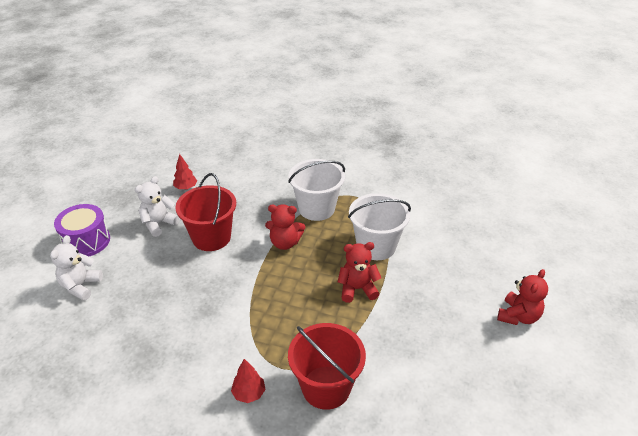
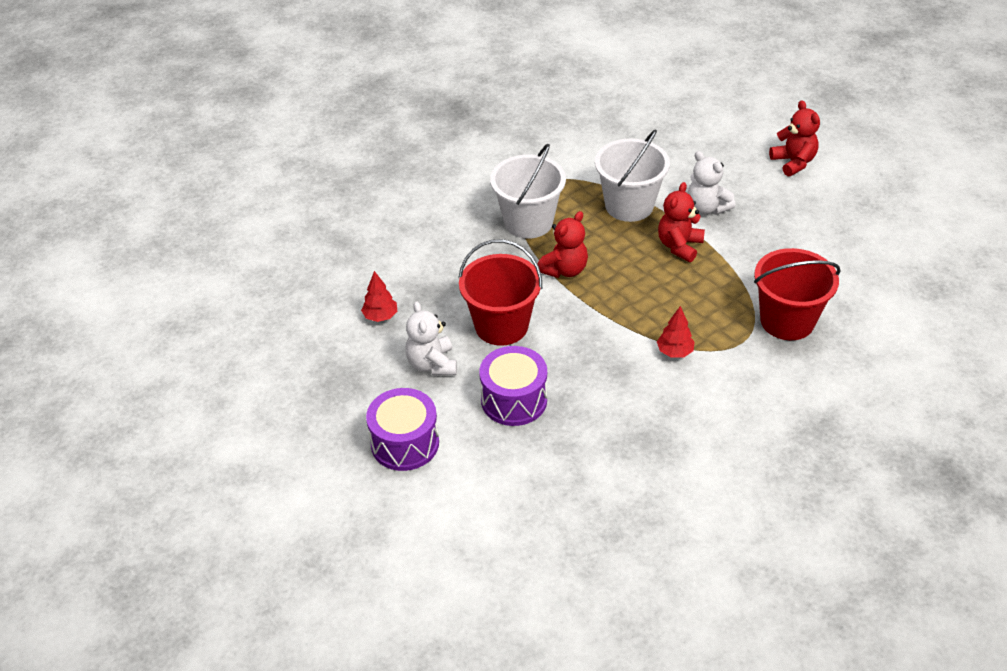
camera: 55 degrees left, 5 degrees up
(81, 286) = (489, 469): white teddy bear -> white teddy bear (706, 208)
(148, 271) = (514, 400): none -> purple drum
(249, 393) = (758, 377): red tree -> red tree (674, 352)

